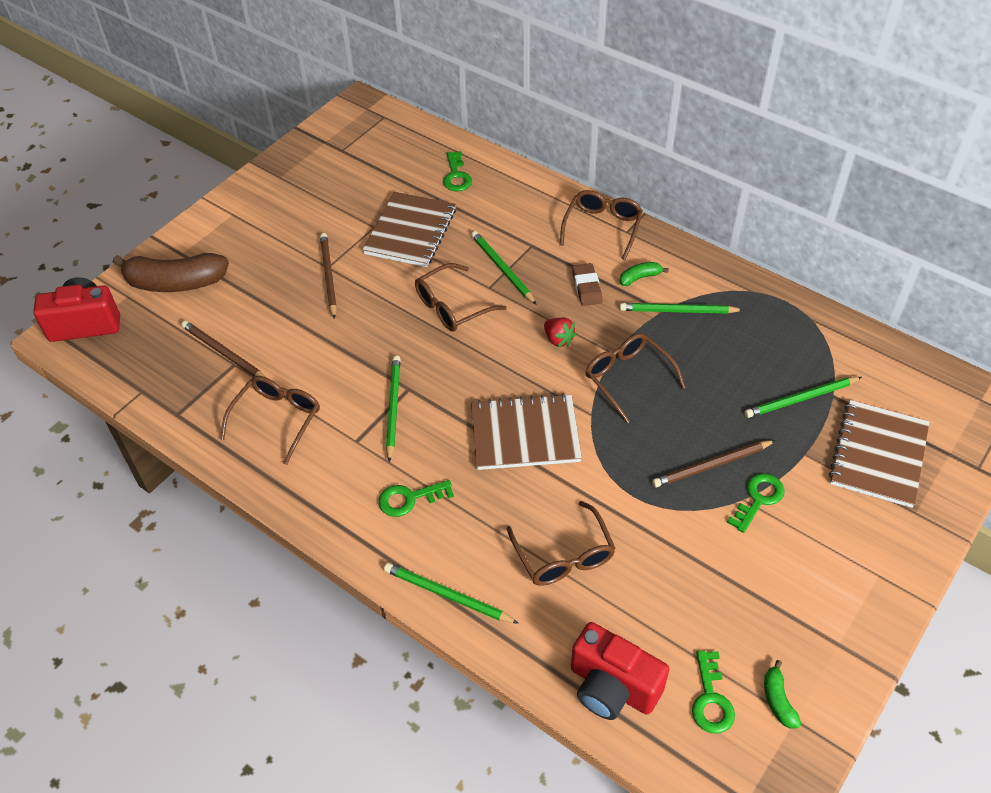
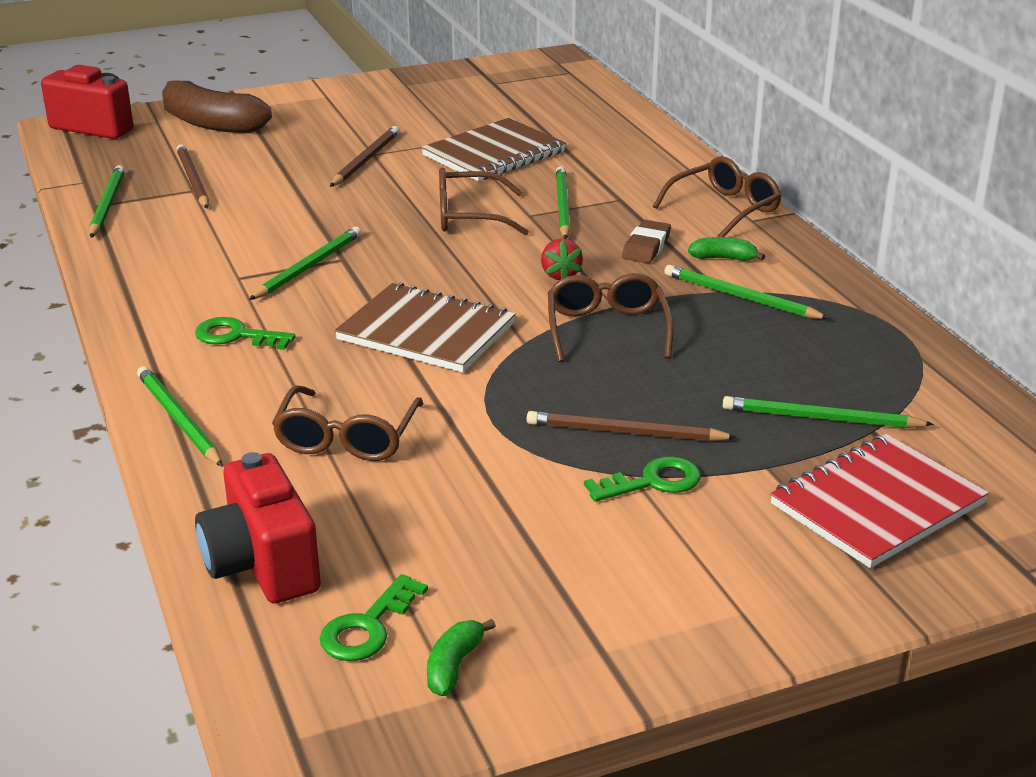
camera: 30 degrees right, 20 degrees down
(186, 409) = (107, 205): none -> green pencil
(277, 419) = (182, 238): brown glasses -> none
(456, 176) = (597, 129): green key -> none
(878, 455) = (877, 504): brown notebook -> red notebook

